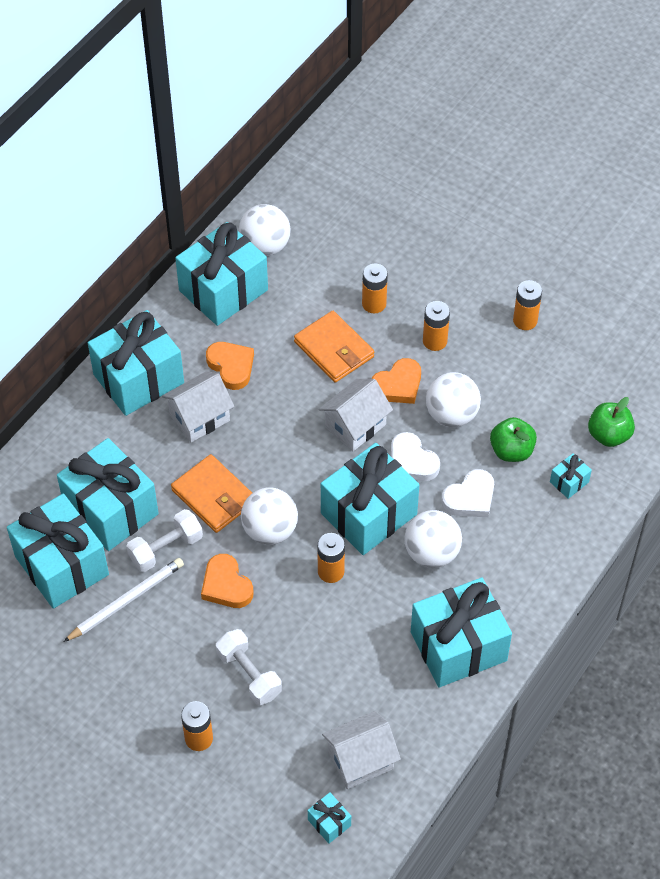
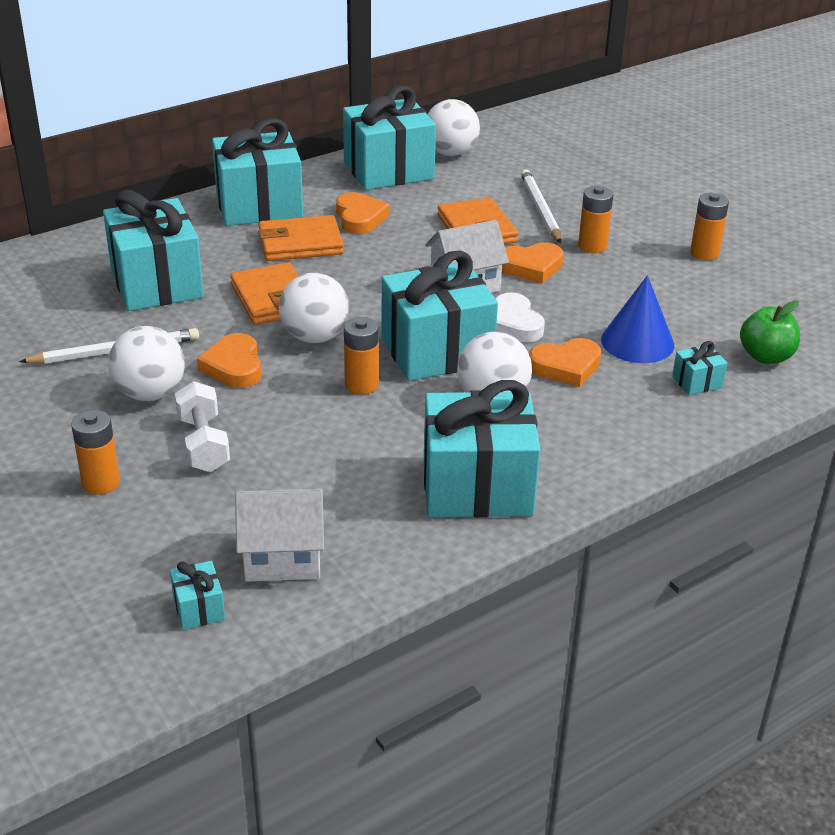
camera: 20 degrees right, 20 degrees down
(62, 565) = (71, 310): turquoise gift -> none
(166, 549) = (190, 324): white dumbbell -> none
(199, 418) = (300, 243): white house -> orange wallet
(374, 304) = (540, 209): orange battery -> white pencil
(451, 415) = (580, 300): white ball -> white ball (150, 393)
(470, 498) = (566, 367): white heart -> orange heart
(511, 451) = (637, 342): green apple -> blue cone

